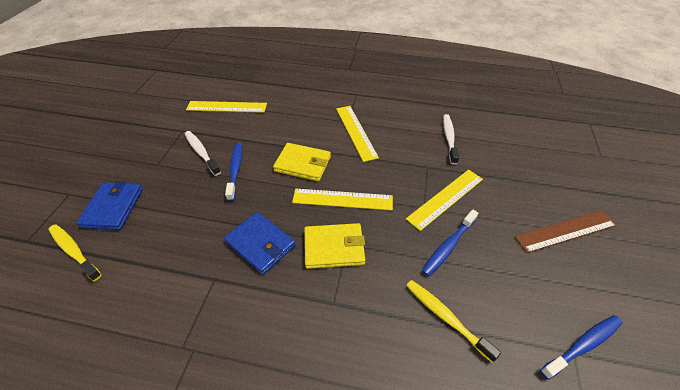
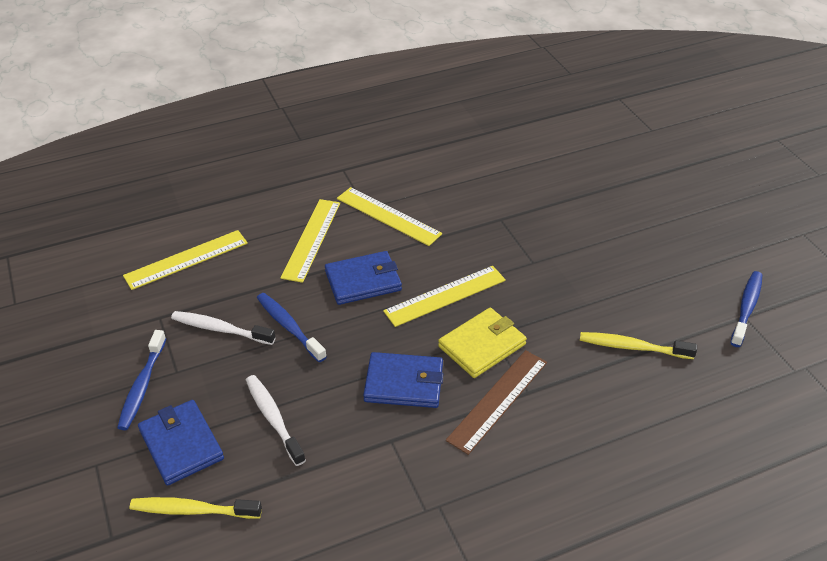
camera: 35 degrees left, 5 degrees down
(303, 164) = (363, 281): yellow wallet -> blue wallet
(445, 198) = (546, 243): yellow ruler -> yellow ruler (311, 239)
(448, 246) = (585, 287): blue toothbrush -> blue toothbrush (142, 386)
(449, 138) = (496, 177): white toothbrush -> white toothbrush (273, 418)
(565, 231) = (672, 220): brown ruler -> brown ruler (498, 400)

